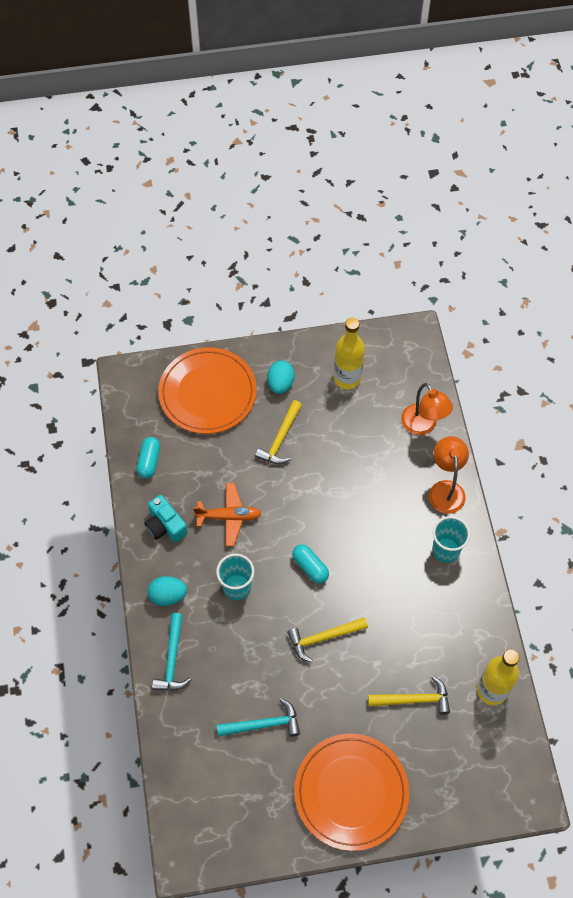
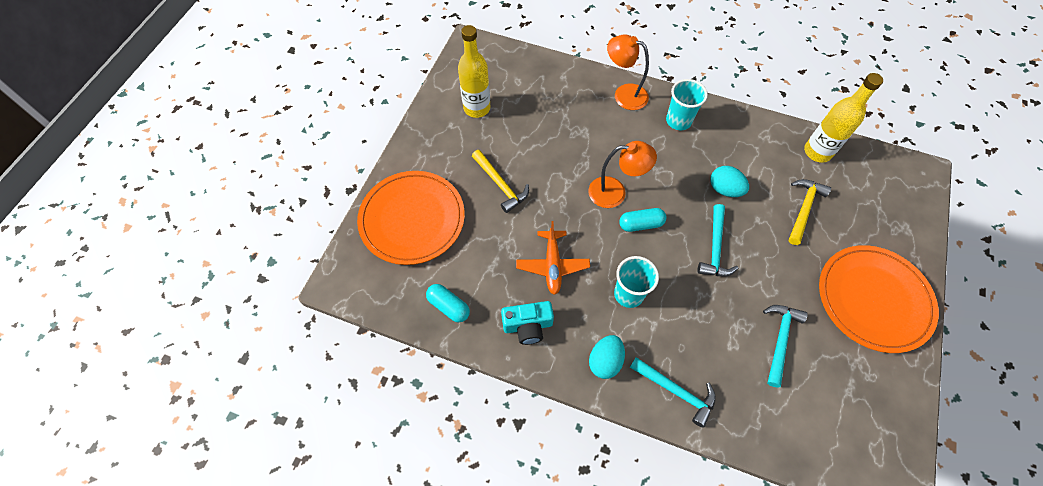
camera: 60 degrees left, 0 degrees up
(229, 517) = (552, 265): orange plane -> orange plane turned 150 degrees clockwise
(280, 384) = (446, 158): turquoise egg -> turquoise egg (724, 189)
(323, 638) = (715, 248): yellow hammer -> turquoise hammer
(423, 426) = (557, 80): orange lamp -> orange lamp (615, 192)

